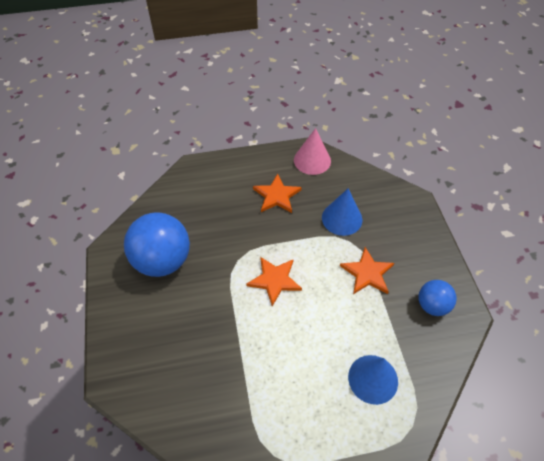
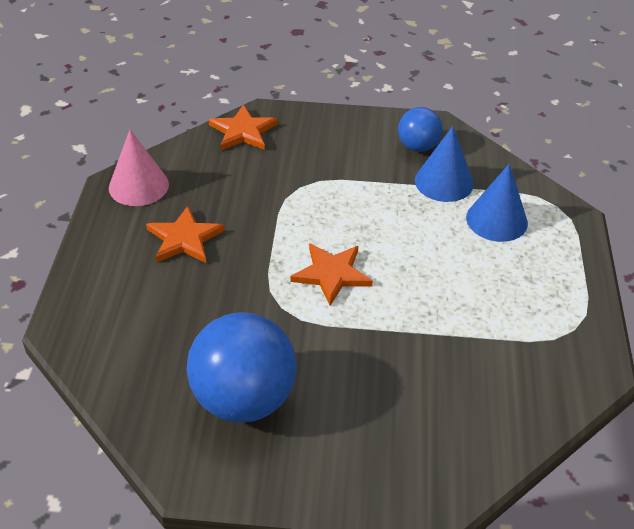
camera: 75 degrees left, 10 degrees down
(342, 218) = (259, 184): blue cone -> blue cone (444, 182)
(367, 273) = (355, 185): orange star -> orange star (243, 131)

